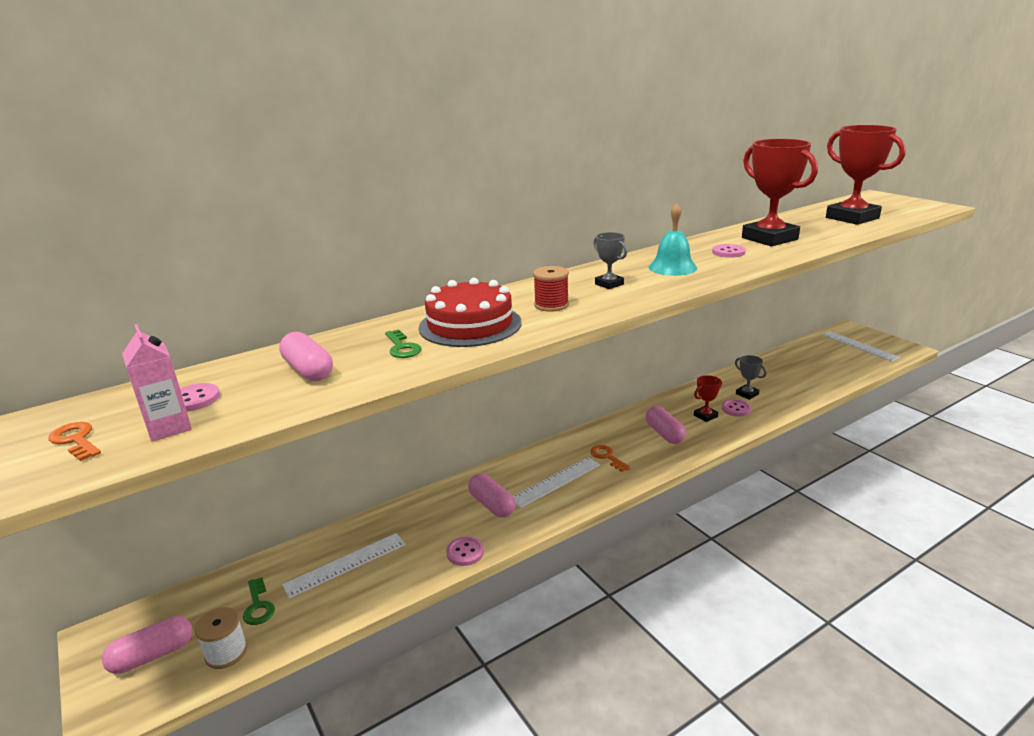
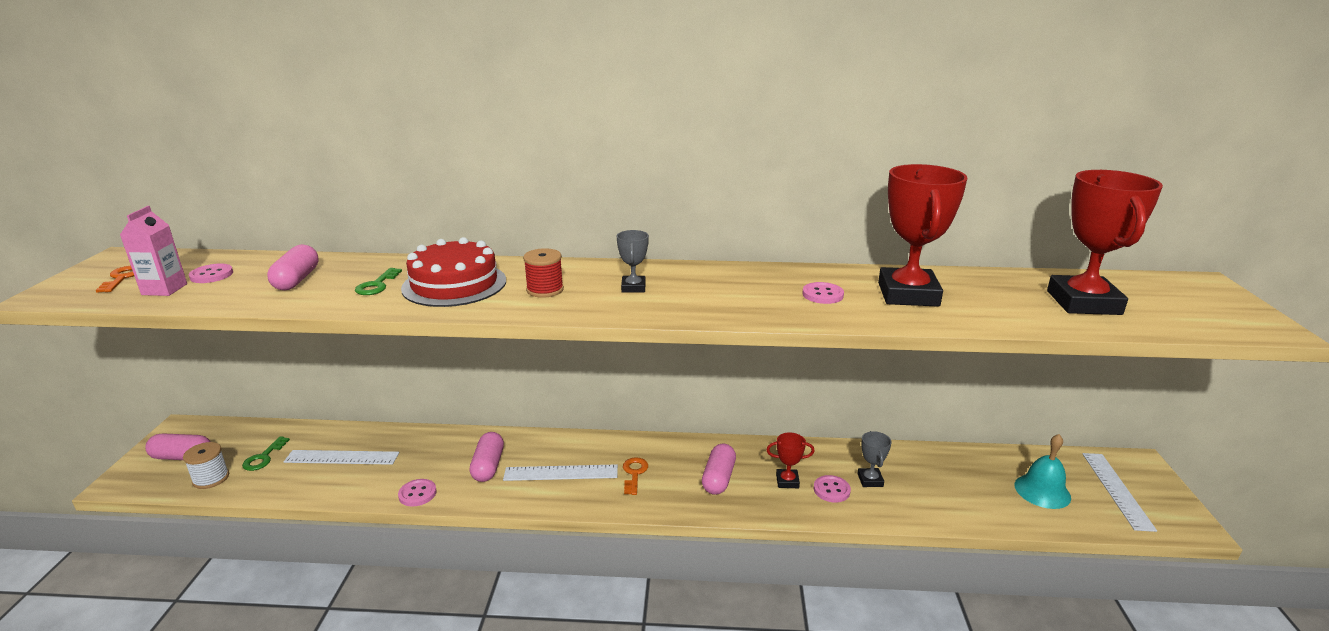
camera: 35 degrees right, 0 degrees up
(672, 267) = (728, 291): turquoise bell -> turquoise bell (1042, 491)

